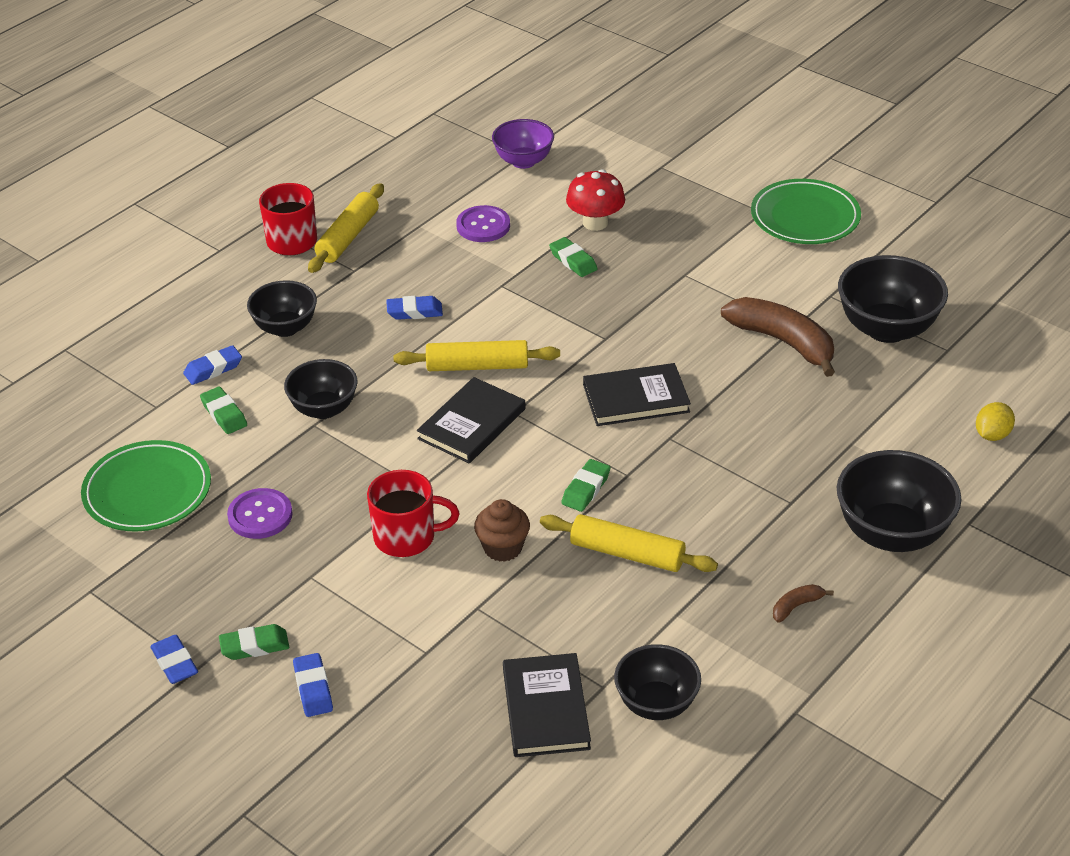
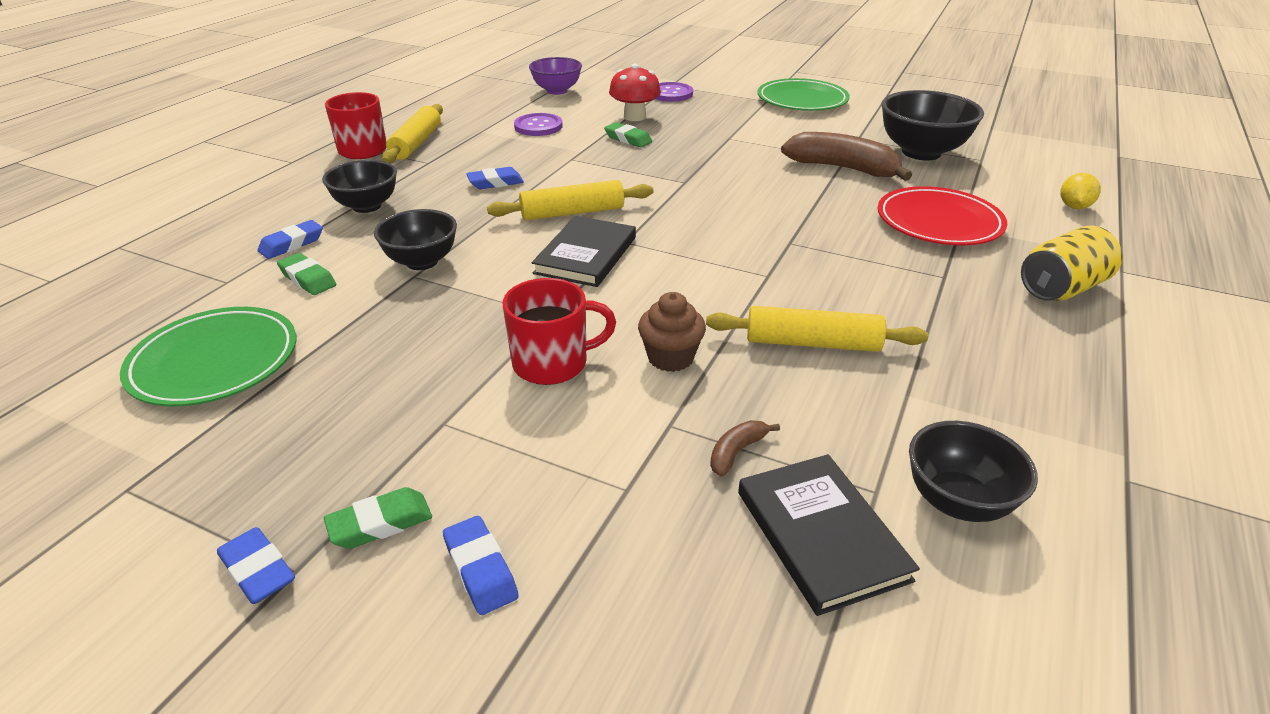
camera: 15 degrees left, 5 degrees down
(260, 515) = (364, 367): purple button -> purple button (671, 94)
(586, 489) = (732, 293): green eraser -> none
(636, 398) = (739, 218): black book -> none
(796, 606) = (1028, 366): brown banana -> brown banana (736, 452)
(833, 434) = (938, 222): none -> red plate
(892, 533) = (1061, 288): black bowl -> yellow can

